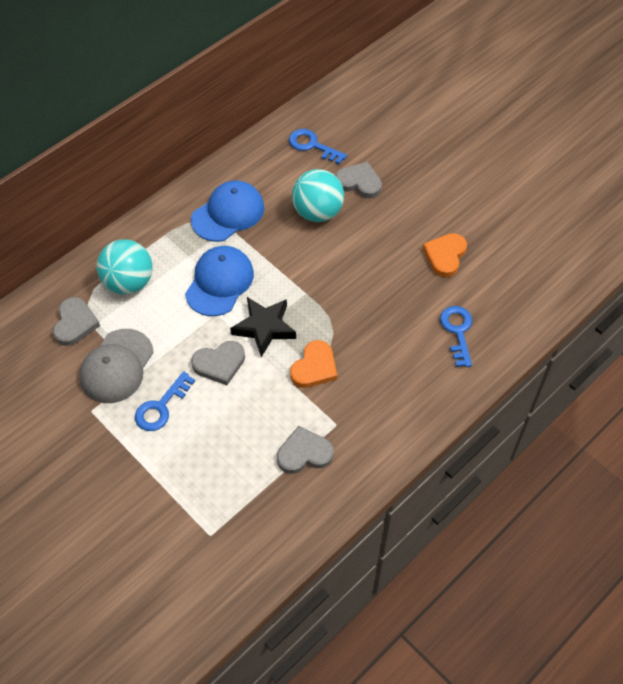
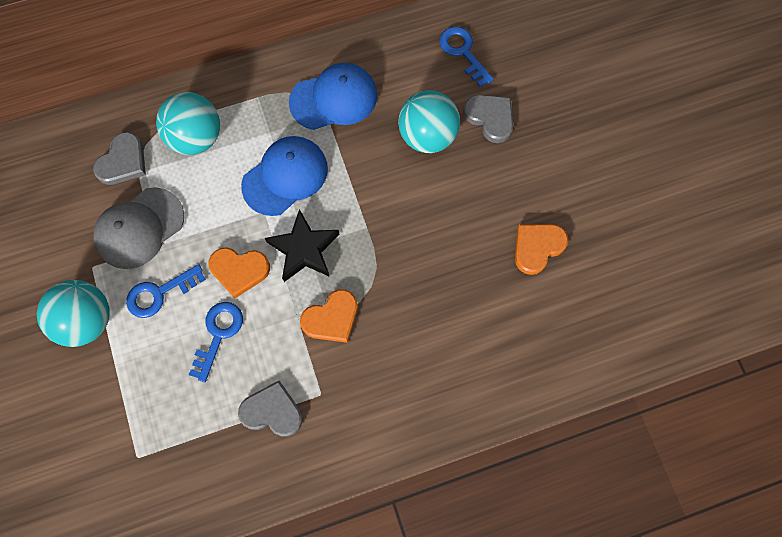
camera: 25 degrees right, 15 degrees up
(109, 452) = (87, 320): none -> turquoise ball
(219, 364) = (239, 270): grey heart -> orange heart
(457, 331) = (502, 344): blue key -> blue key (218, 334)

